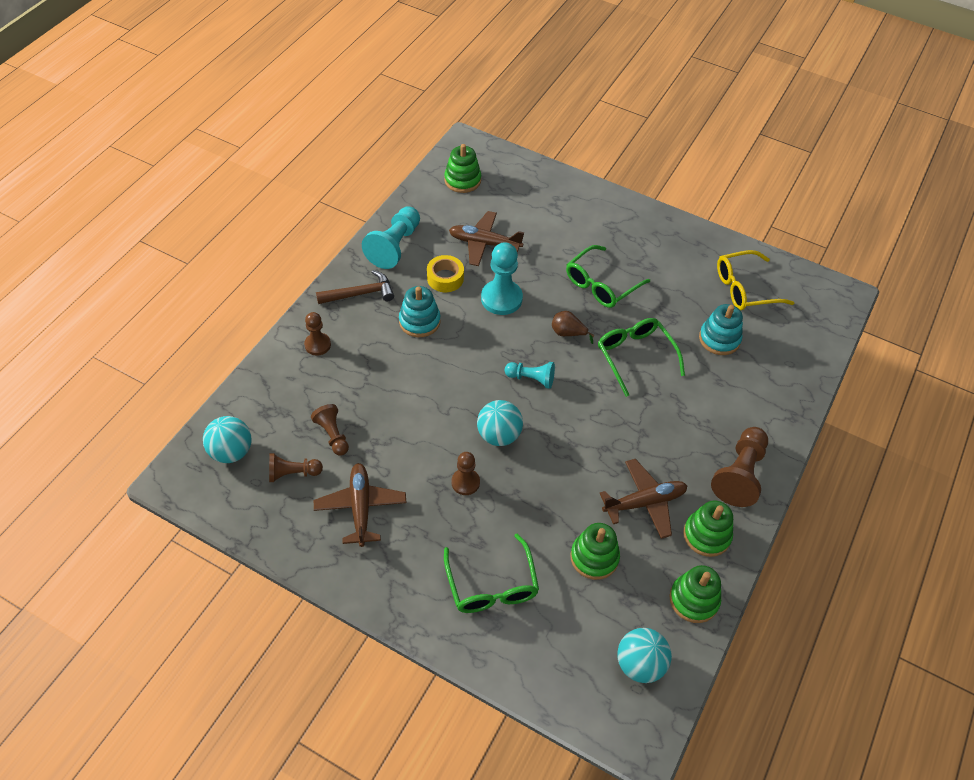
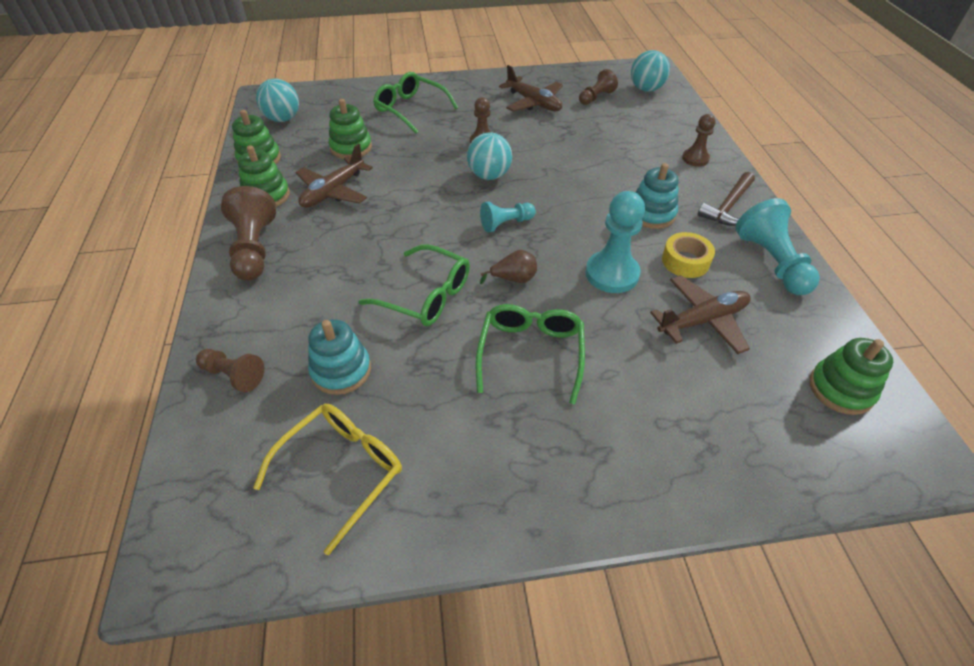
camera: 145 degrees right, 5 degrees down
(332, 435) = (602, 122): brown pawn -> brown pawn (233, 375)

